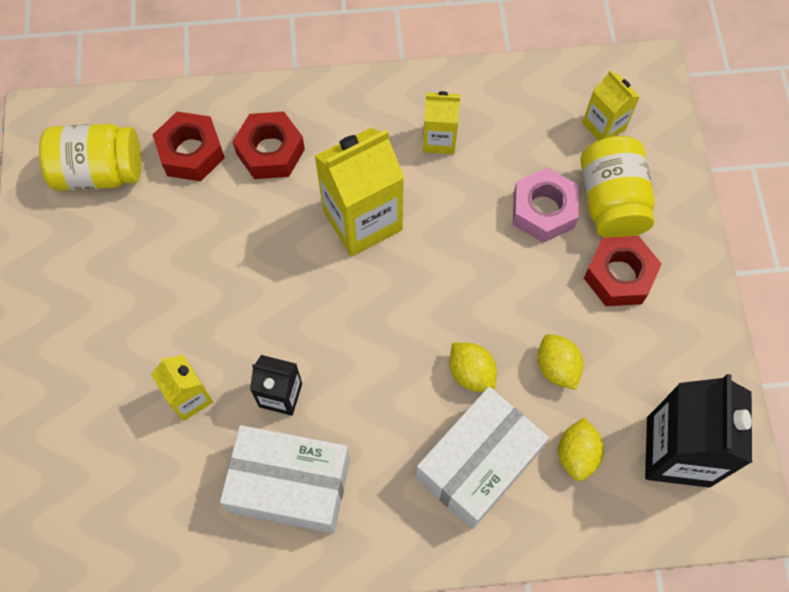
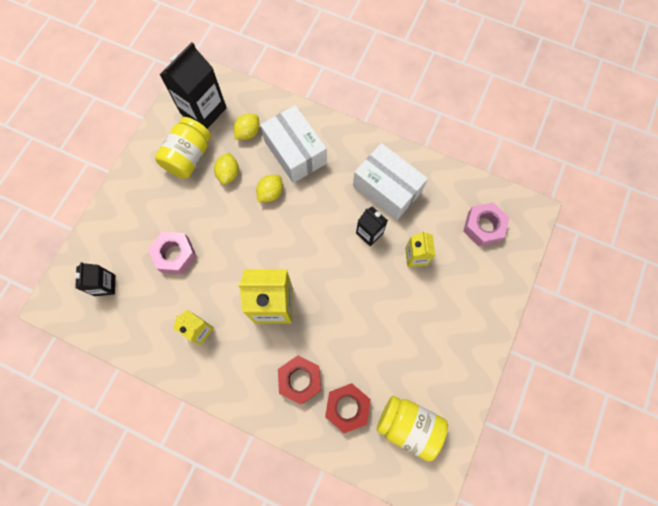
camera: 150 degrees left, 5 degrees up
(99, 507) = (483, 227): none -> pink nut
(471, 373) = (270, 193): yellow lemon -> yellow lemon turned 45 degrees clockwise
(478, 464) = (295, 152): white box -> white box turned 75 degrees clockwise
(604, 126) = (105, 285): yellow carton -> black carton
(611, 202) = (137, 240): yellow jar -> yellow jar (188, 157)
(619, 276) = (165, 200): red nut -> none

